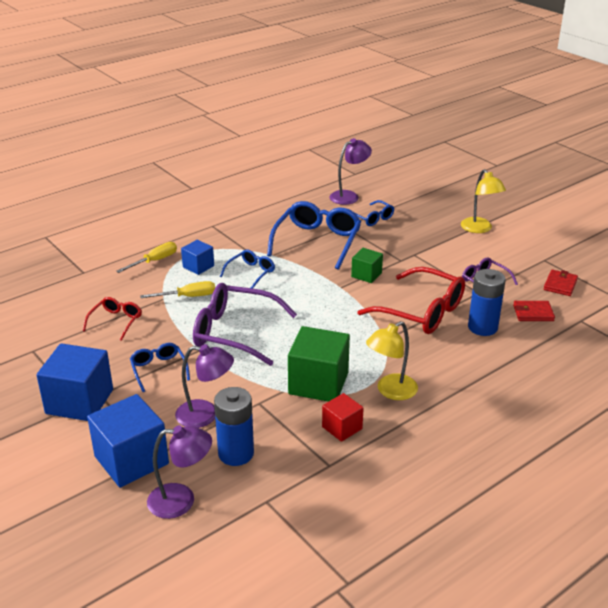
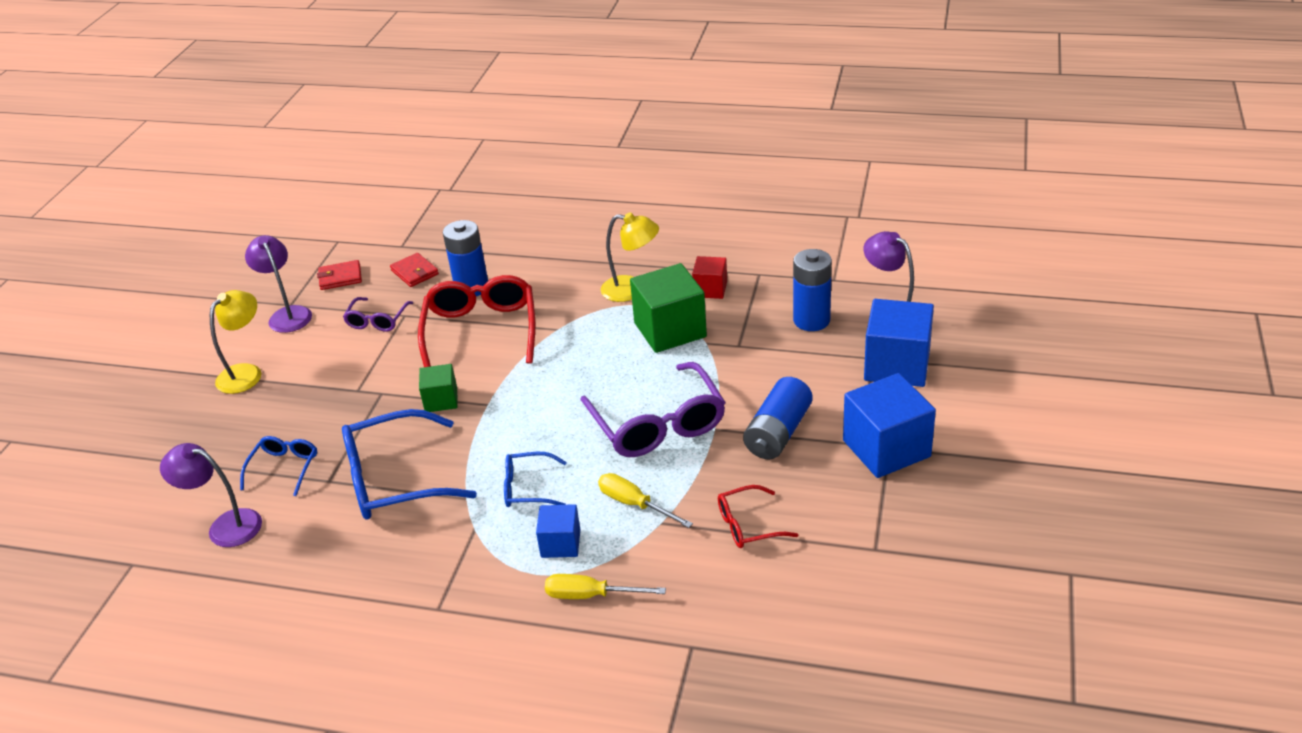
camera: 125 degrees left, 5 degrees up
(159, 370) = (778, 433): blue glasses -> blue battery
(205, 415) = (794, 363): purple lamp -> purple lamp (287, 314)

